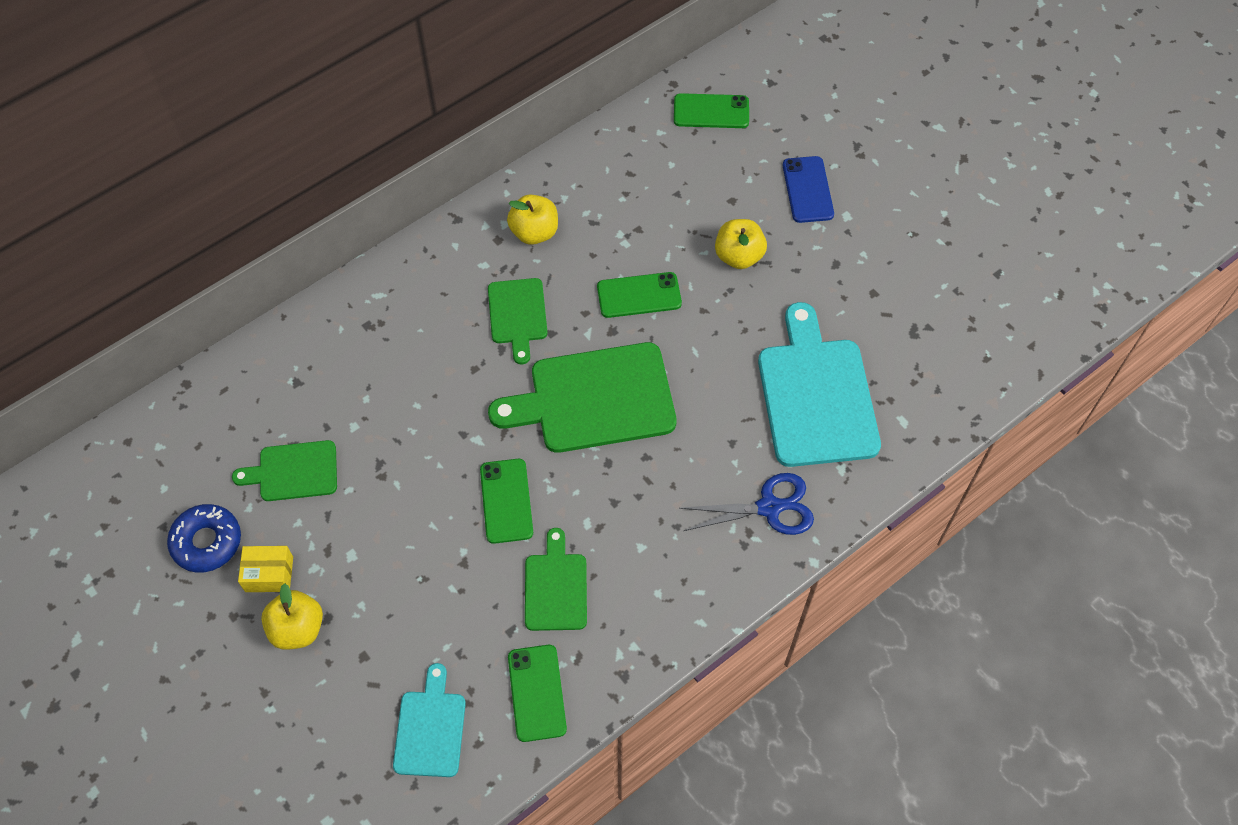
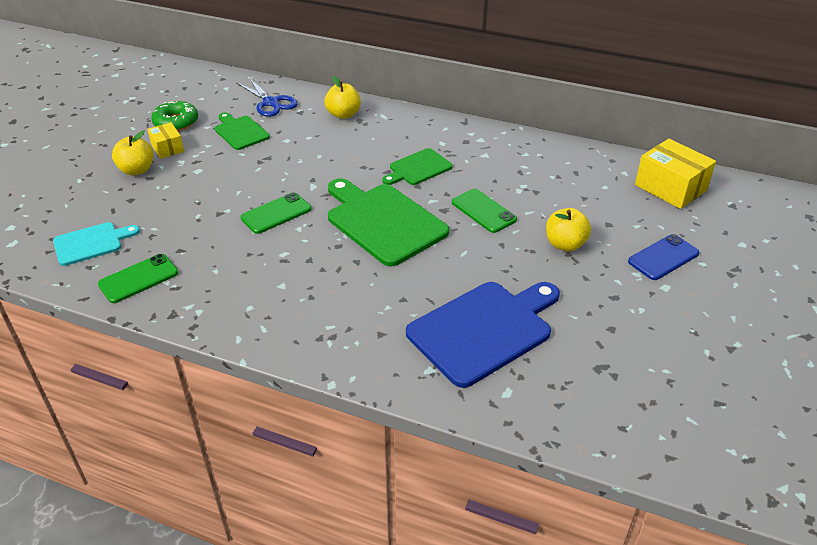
camera: 60 degrees right, 20 degrees down
(207, 542) = (176, 122): blue donut -> green donut
(534, 232) = (486, 152): yellow apple -> yellow apple (343, 114)
(556, 587) = (224, 258): green cutting board -> none
(711, 111) = (670, 188): green phone -> yellow box
(769, 507) = (362, 340): blue scissors -> blue scissors (270, 102)
(816, 395) = (484, 330): turquoise cutting board -> blue cutting board

